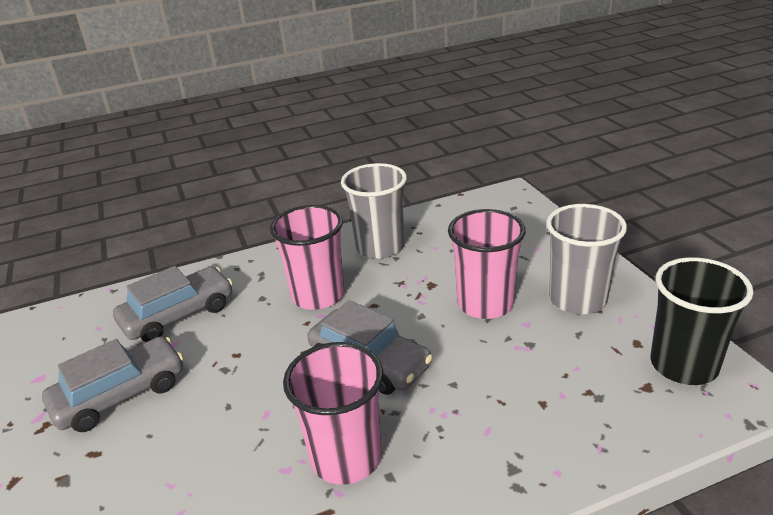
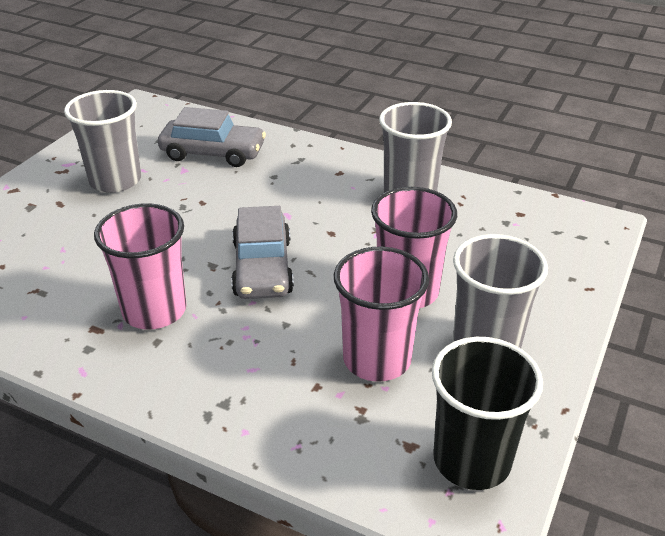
camera: 45 degrees right, 5 degrees up
(120, 395) = (115, 180): grey car -> grey cup
(318, 295) = (308, 199): pink cup -> pink cup (377, 359)

